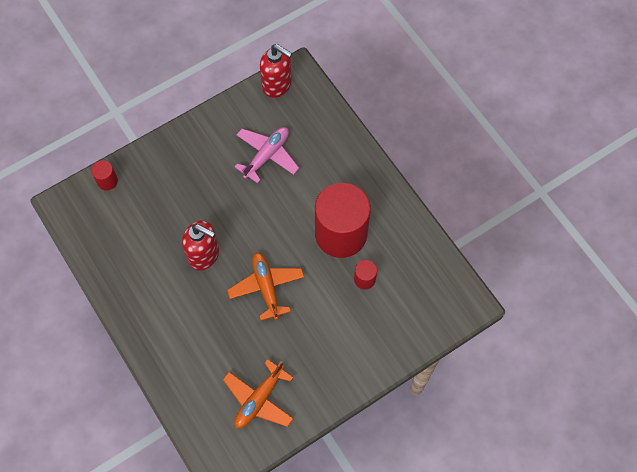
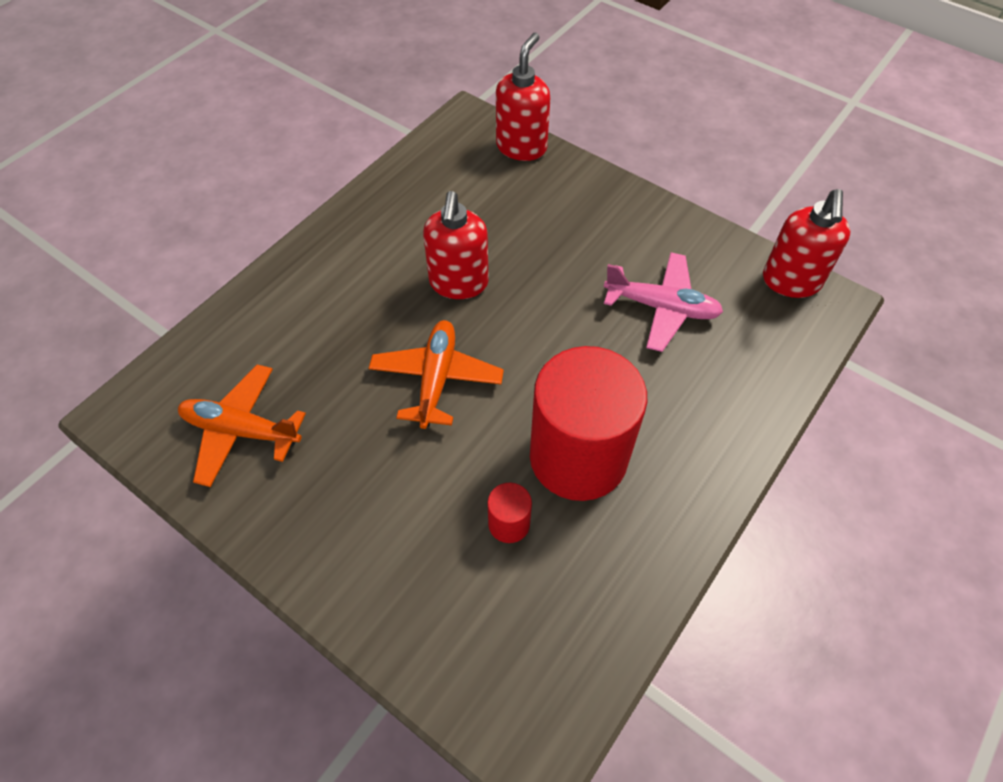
camera: 70 degrees right, 10 degrees down
(107, 181) = (521, 147): red cylinder -> red soap dispenser
(266, 287) = (436, 379): orange plane -> orange plane turned 45 degrees counterclockwise

